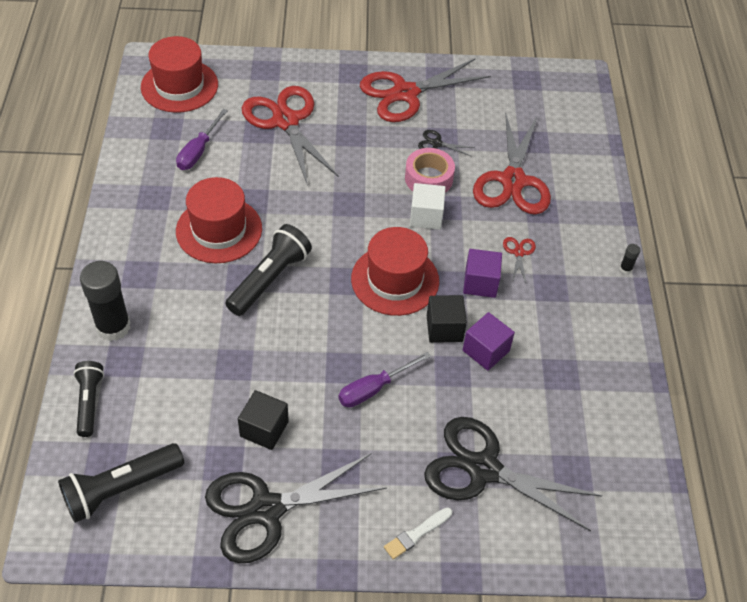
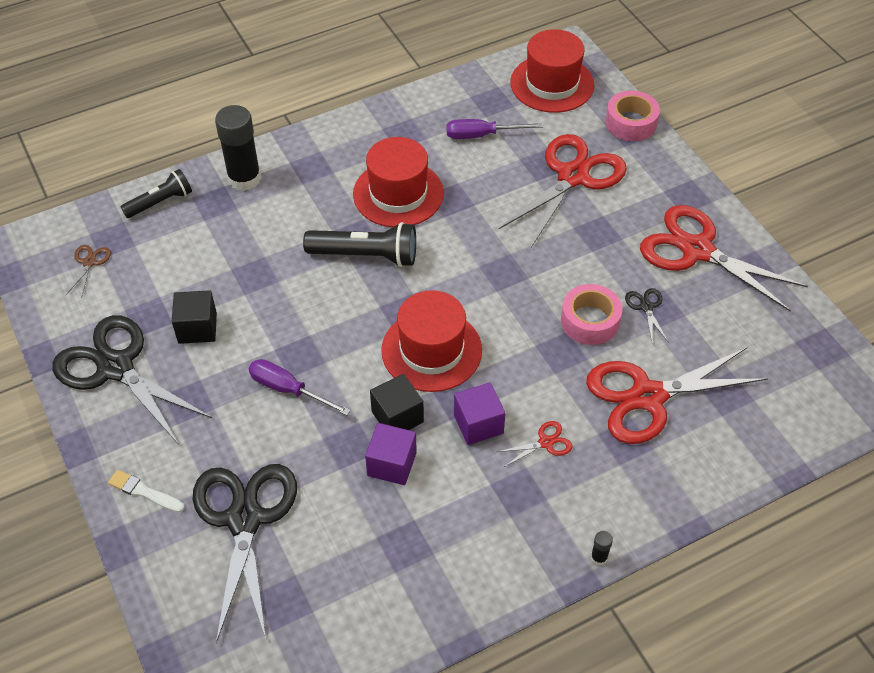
camera: 65 degrees right, 0 degrees up
(121, 488) = (89, 262): black flashlight -> brown scissors
(259, 65) = (631, 123): none -> pink tape
(426, 216) = (534, 341): white cube -> none

